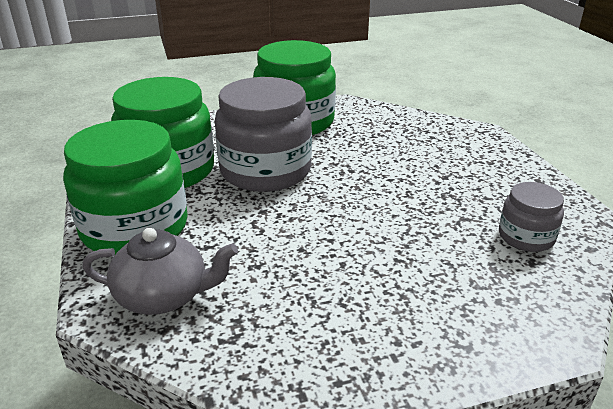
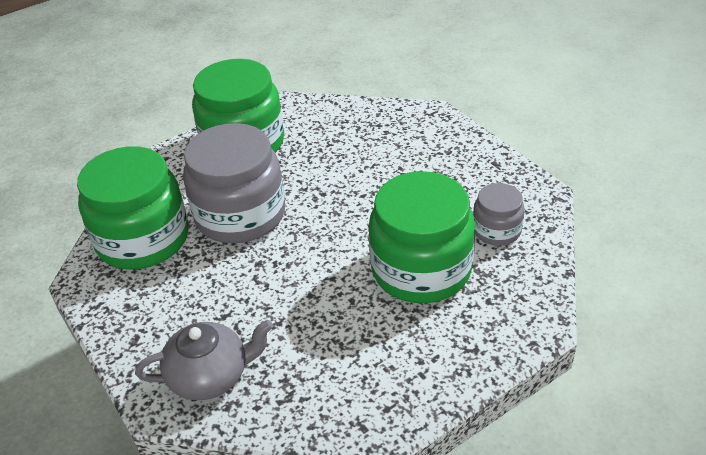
camera: 15 degrees left, 10 degrees up
(135, 227) = (145, 314): green jar -> green jar (421, 269)

